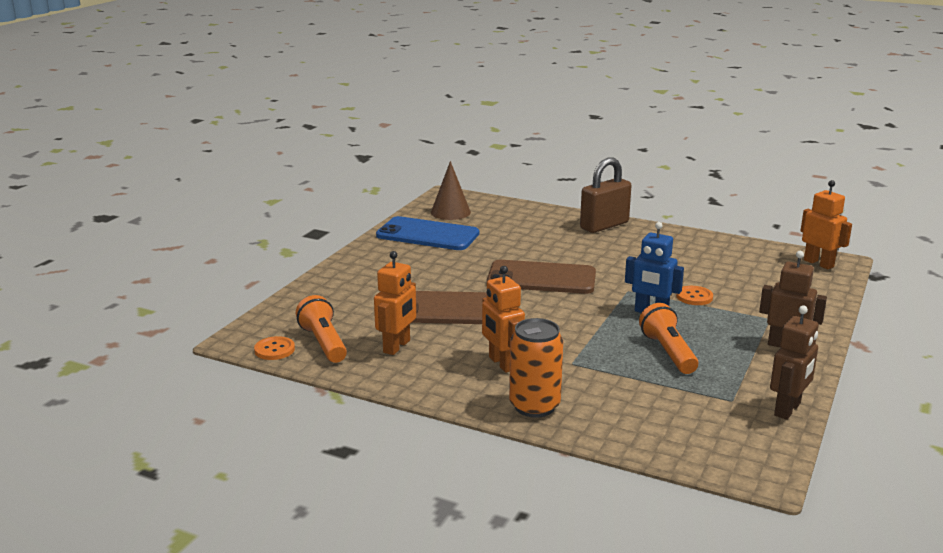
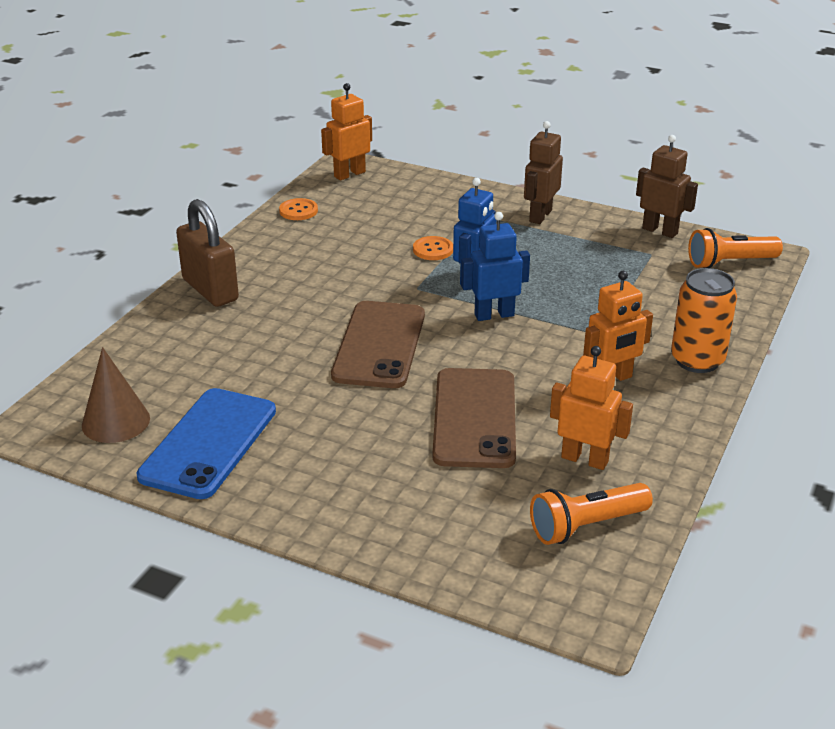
camera: 90 degrees left, 10 degrees up
(274, 350) = (614, 573): orange button -> orange button (298, 211)
(593, 319) = (494, 315): none -> blue robot
(668, 352) = (565, 277): orange flashlight -> orange flashlight (729, 263)

